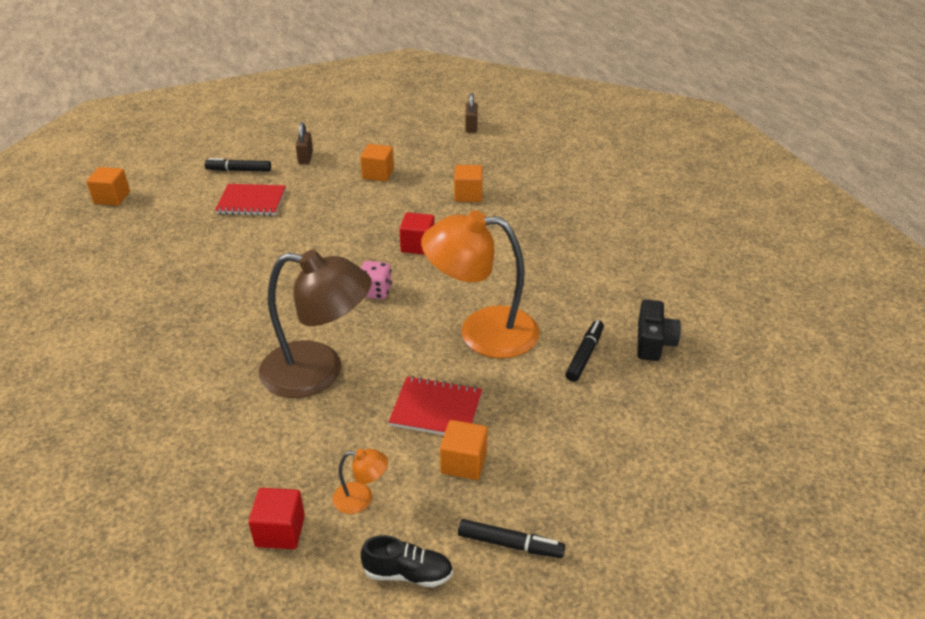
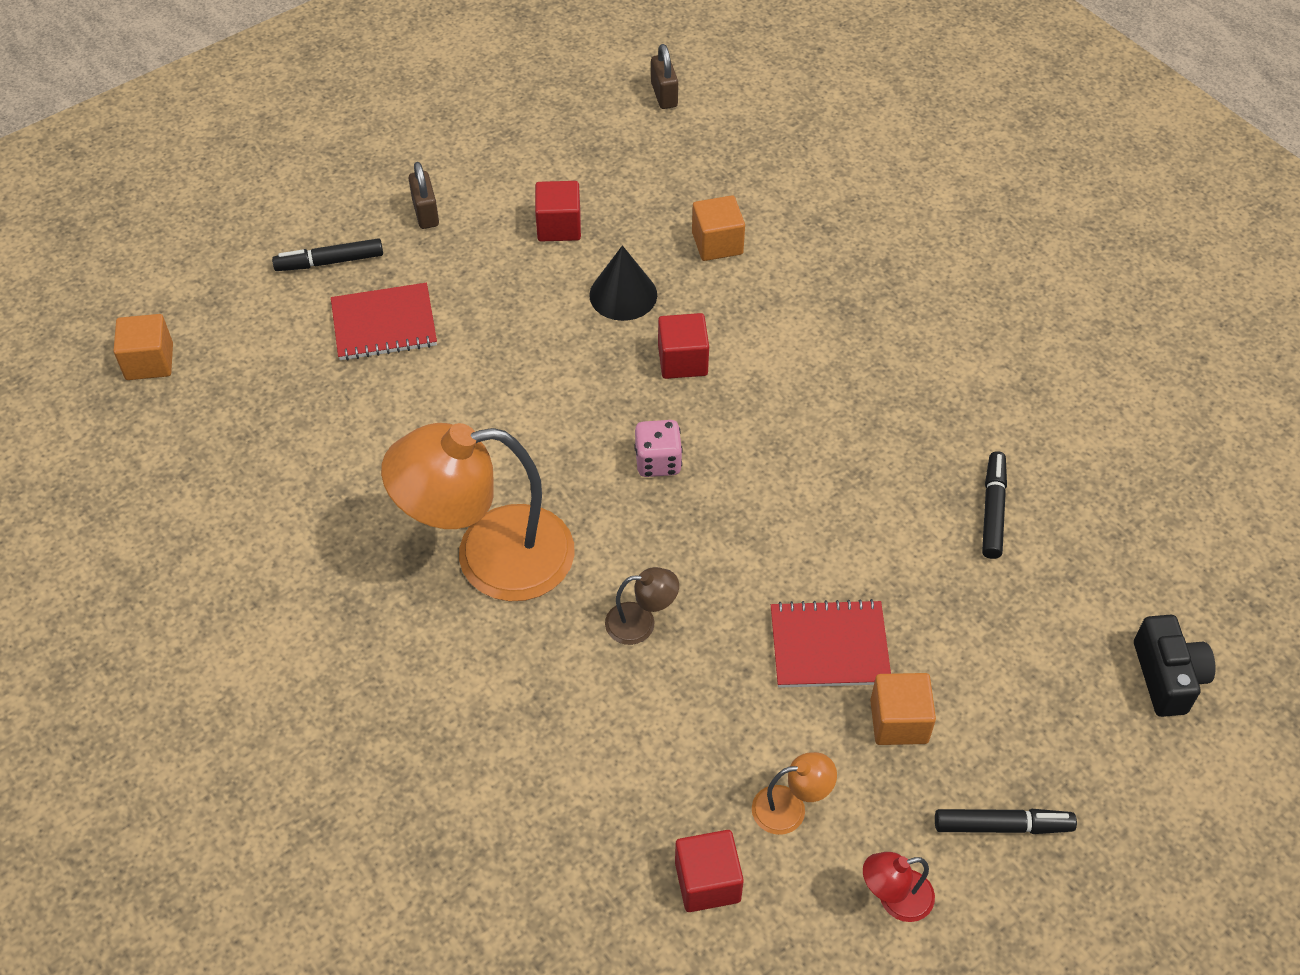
camera: 15 degrees left, 15 degrees up
(318, 372) = (641, 623): brown lamp -> brown lamp, size x0.42
(378, 174) = (559, 226): orange cube -> red cube
(398, 209) = (623, 295): none -> black cone
(408, 573) = (894, 899): black shoe -> red lamp
(482, 331) = (839, 500): orange lamp -> orange lamp (490, 557)
(653, 342) = (1076, 467): black camera -> black camera (1167, 677)

